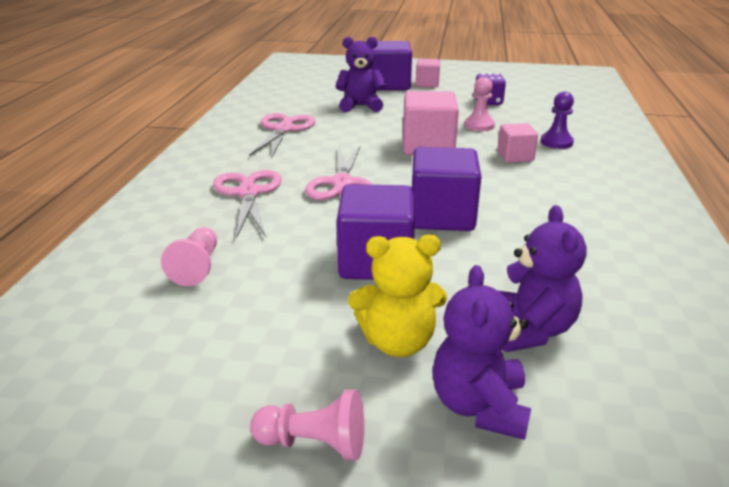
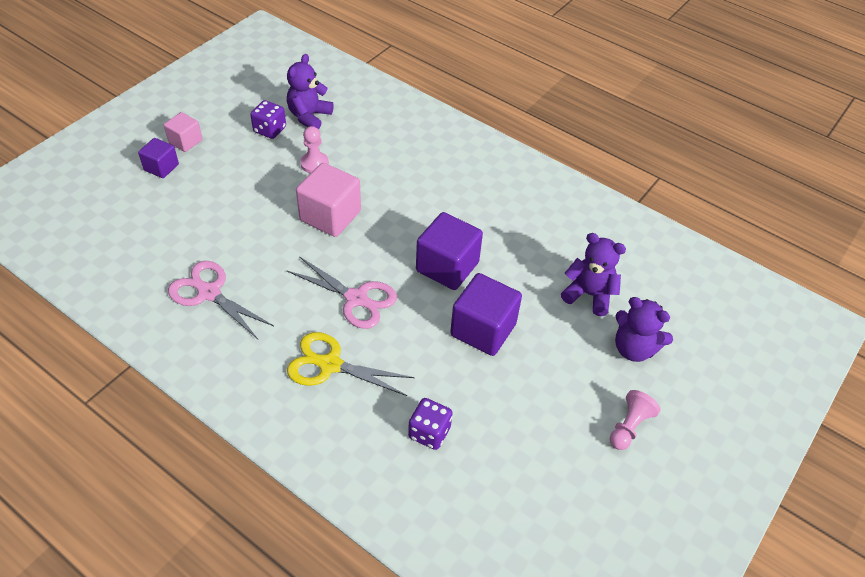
camera: 65 degrees left, 20 degrees up
(197, 267) = (429, 432): pink pawn -> purple dice
(248, 193) = (330, 365): pink scissors -> yellow scissors
(360, 106) = (200, 214): purple teddy bear -> purple teddy bear (309, 116)
(390, 85) = (161, 167): purple cube -> purple cube, size x0.58
(398, 342) = (570, 357): yellow teddy bear -> none
(515, 157) = (387, 178): pink cube -> none
(556, 142) = (381, 142): purple pawn -> none

